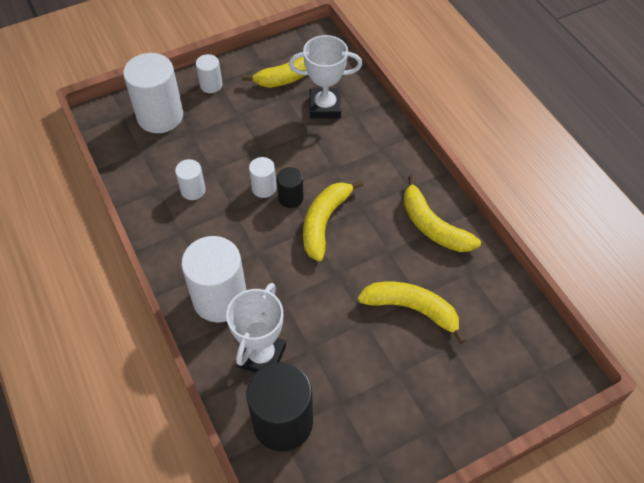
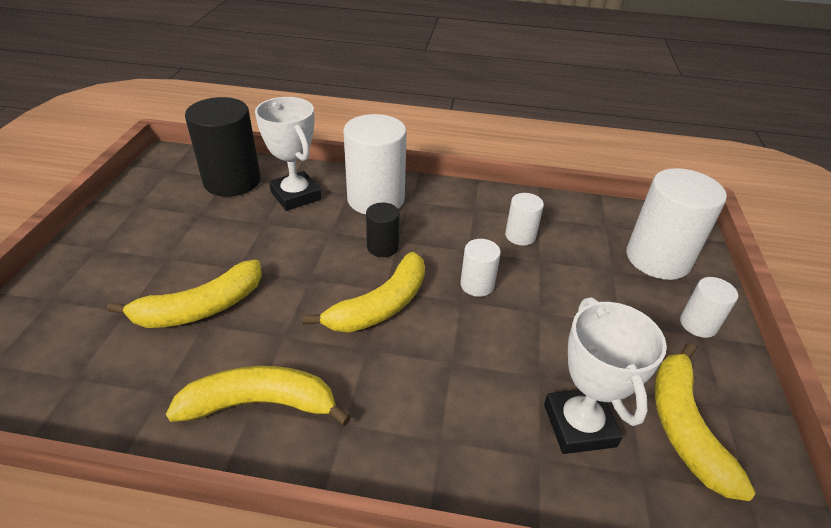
camera: 125 degrees right, 15 degrees down
(290, 198) = (442, 298): black cylinder -> black cylinder (382, 247)
(324, 222) = (380, 306): yellow banana -> yellow banana turned 75 degrees clockwise
(325, 107) = (579, 425): white trophy -> white trophy turned 45 degrees counterclockwise

